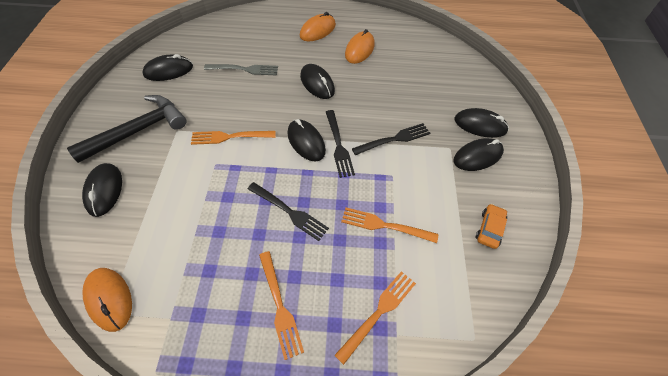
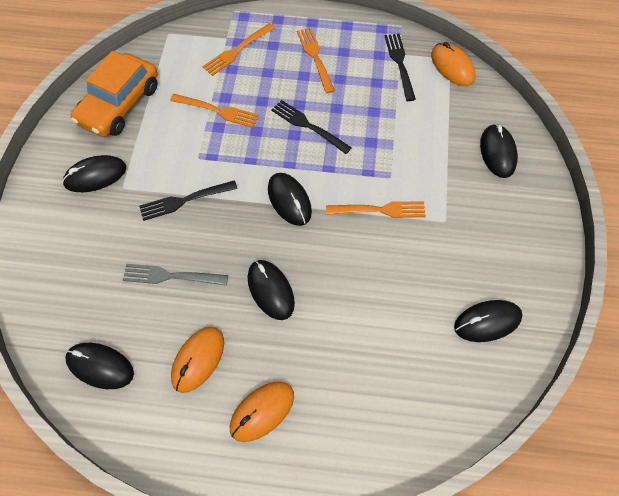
camera: 175 degrees left, 5 degrees up
(138, 131) = (491, 222): black hammer -> none
(244, 69) = (376, 321): grey fork -> grey fork (171, 276)
(338, 145) = (251, 195): black fork -> black fork (400, 64)
(480, 125) = (72, 216): black mouse -> black mouse (100, 366)
(489, 229) = (119, 104): orange car -> orange car, size x2.19

